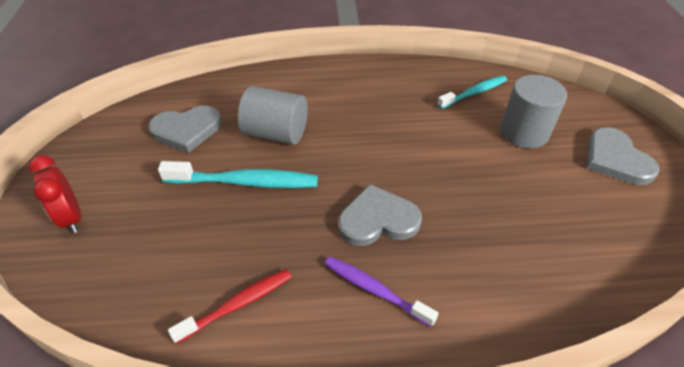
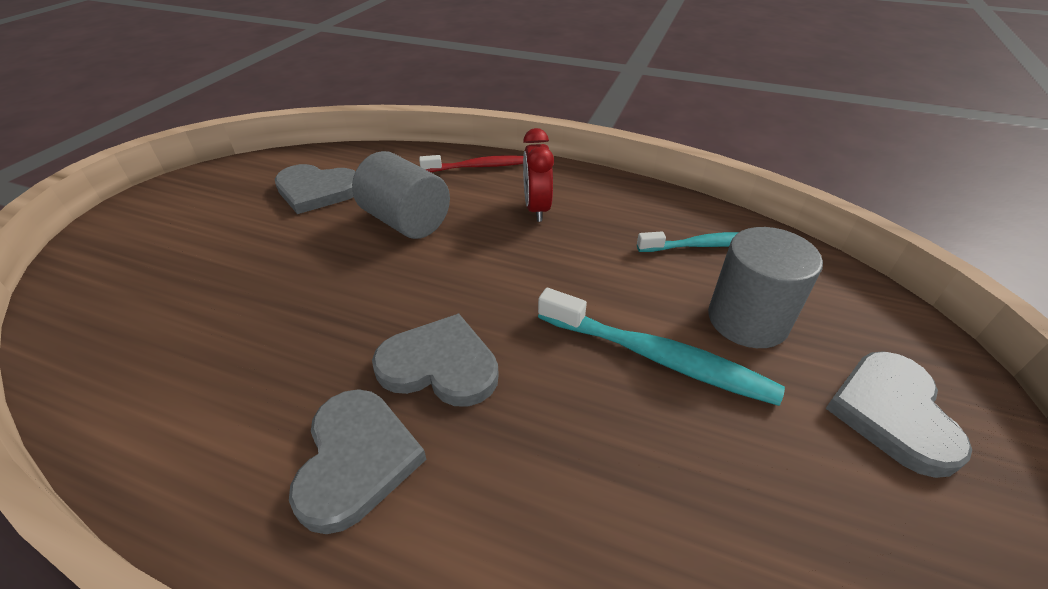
camera: 25 degrees right, 5 degrees down
(72, 217) = (131, 243): red clock -> red clock (536, 209)
(238, 304) = (185, 404): red toothbrush -> red toothbrush (478, 167)
(245, 182) = (325, 264): turquoise toothbrush -> turquoise toothbrush (657, 357)
(375, 290) = (356, 460): purple toothbrush -> grey heart

